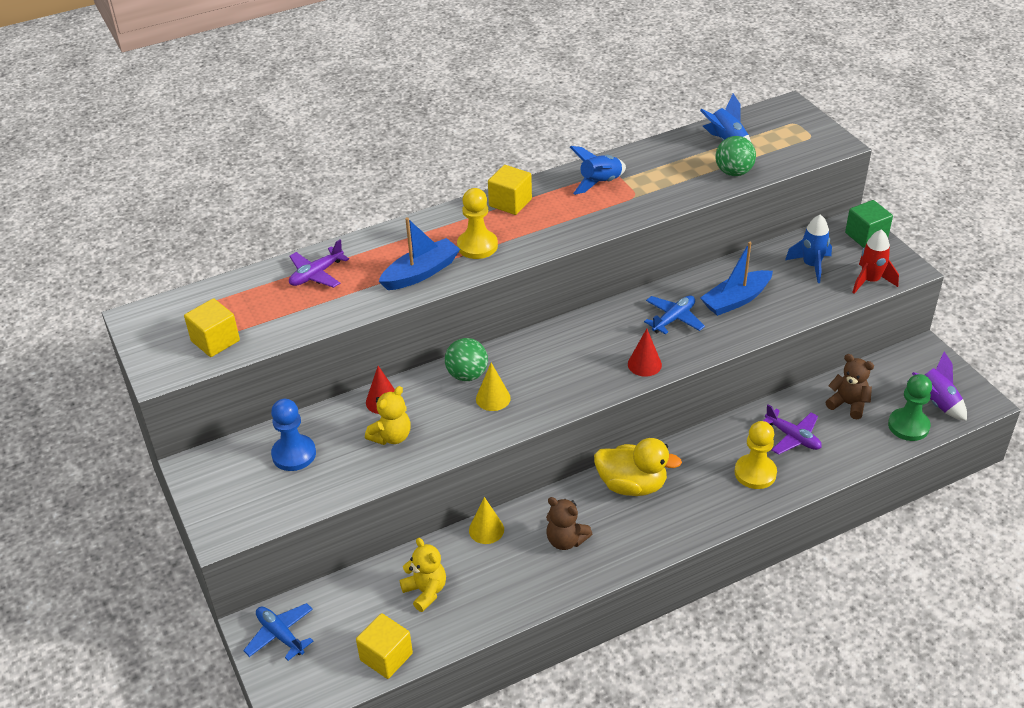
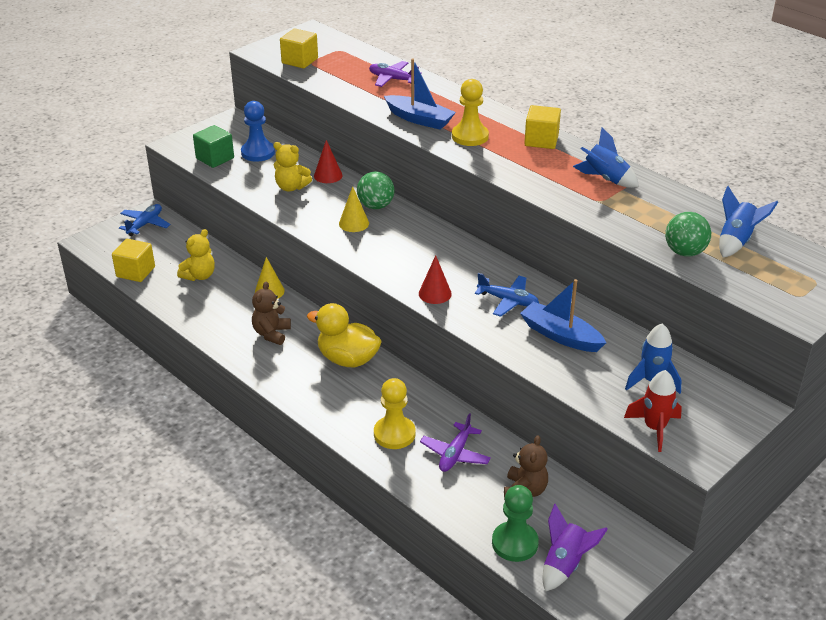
camera: 70 degrees right, 5 degrees down
(632, 485) = (347, 359): yellow duck -> yellow duck turned 120 degrees clockwise
(866, 236) = (737, 418): green cube -> green cube (215, 158)

